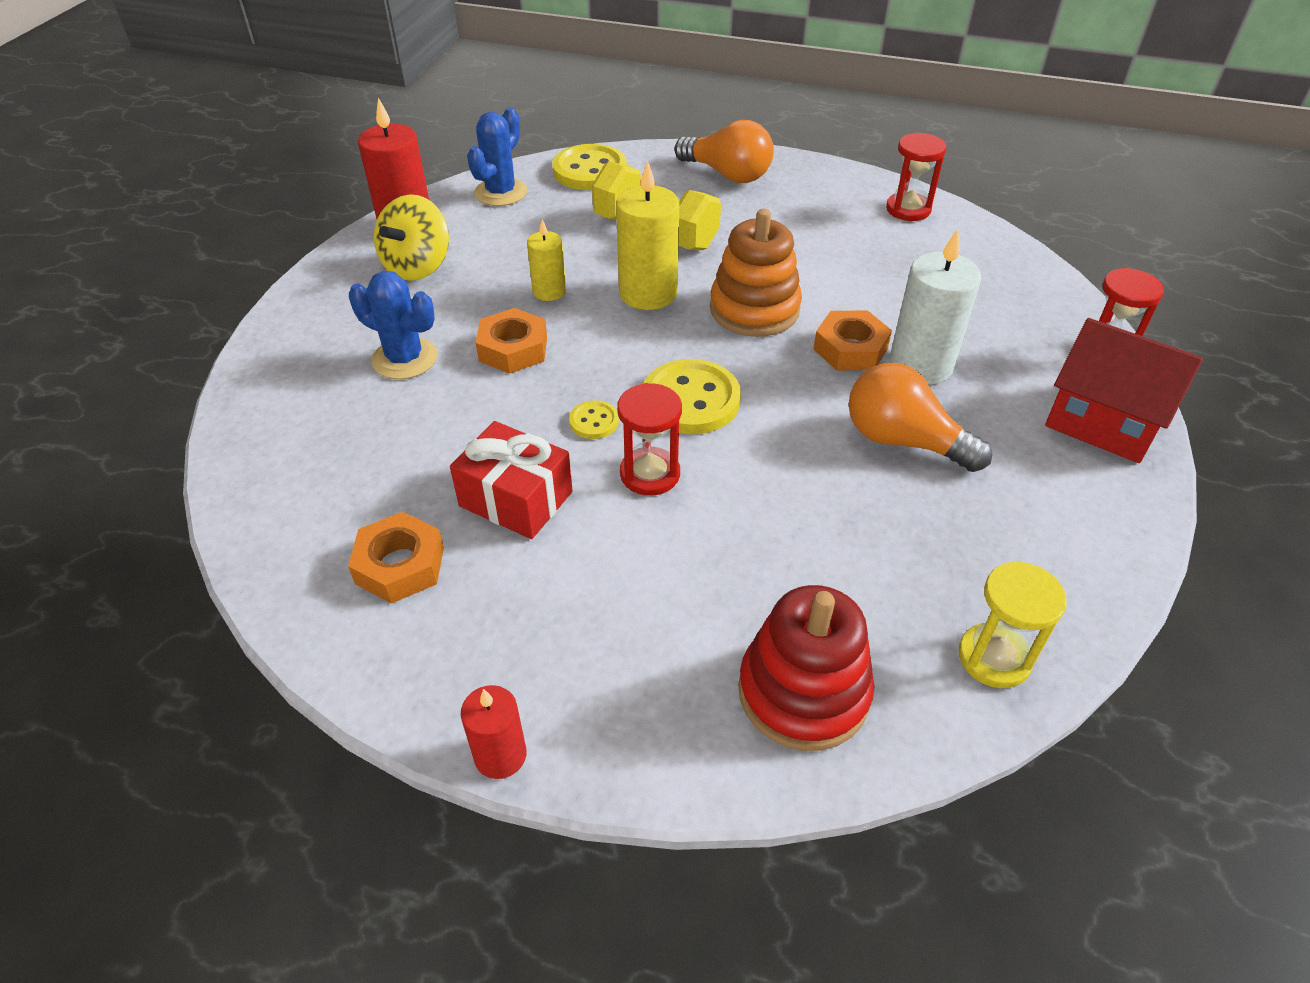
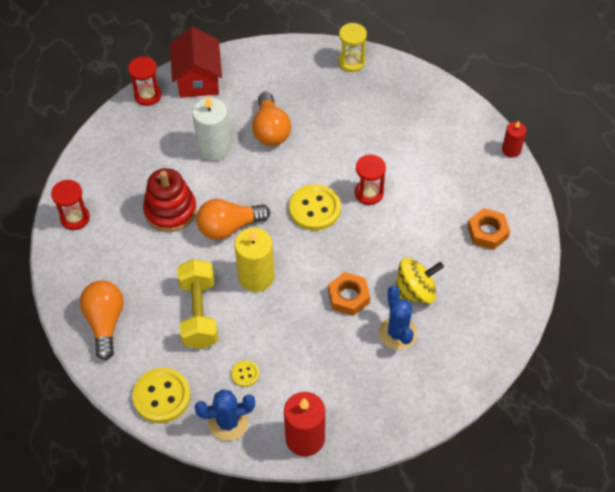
camera: 130 degrees left, 10 degrees up
(418, 266) = (332, 396): yellow spinning top -> yellow spinning top (415, 292)
(516, 499) = (424, 224): red gift -> none
(549, 291) = (294, 318): yellow candle -> none
(594, 421) = (360, 231): yellow button -> yellow button (245, 374)
(754, 309) = (229, 227): orange stacking toy -> orange light bulb
(803, 692) = (413, 97): red stacking toy -> red stacking toy (170, 211)
(850, 349) = (226, 176): orange nut -> none

